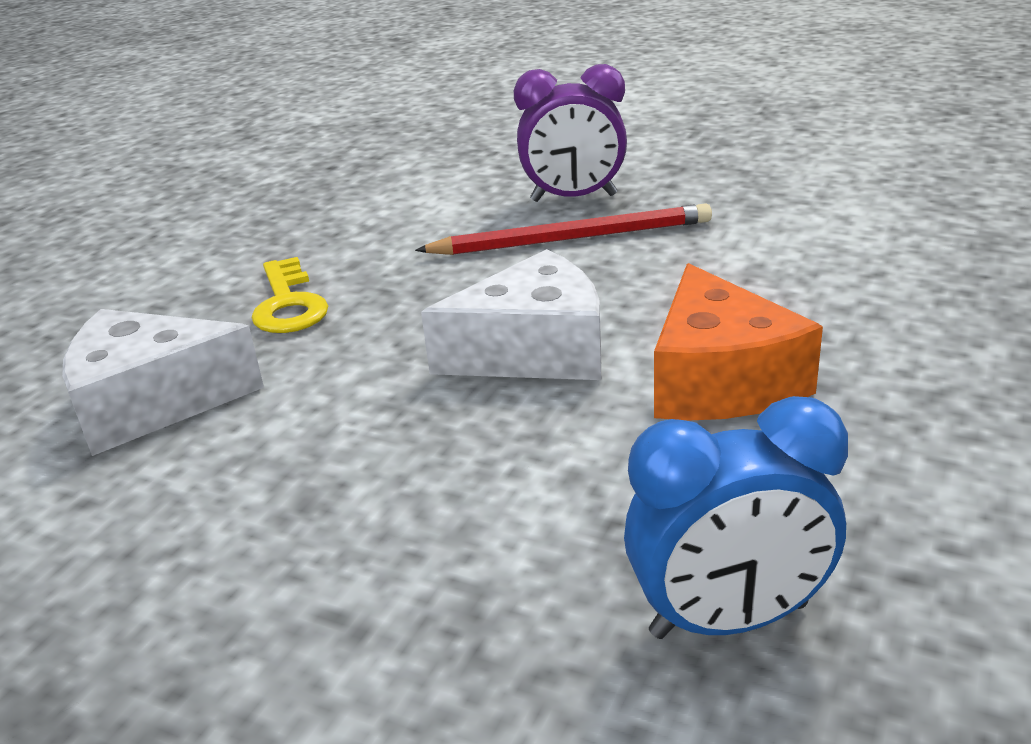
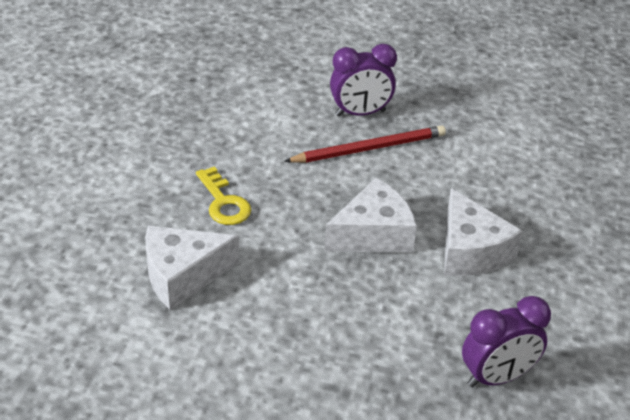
camera: 15 degrees left, 10 degrees up
(720, 380) = (470, 251): orange cheese -> white cheese
(729, 620) = (497, 377): blue clock -> purple clock

